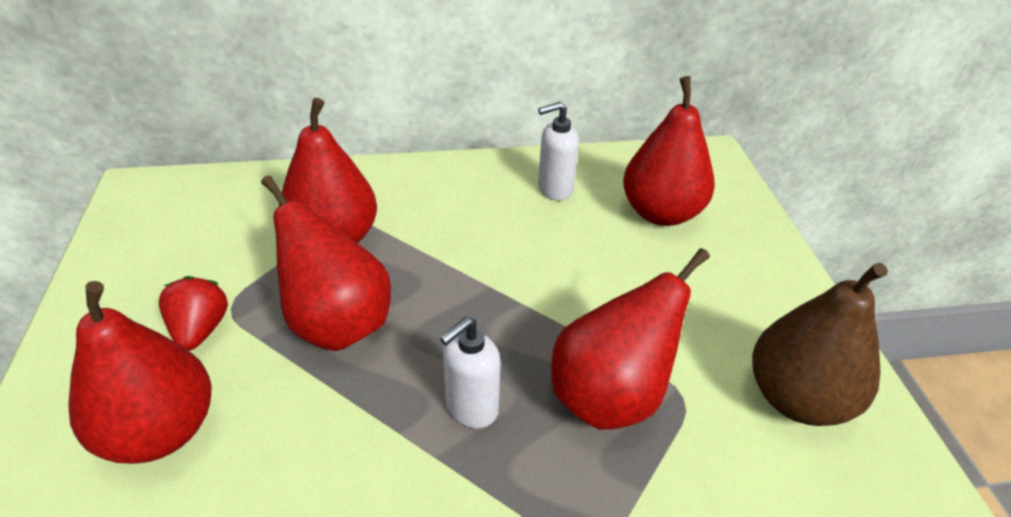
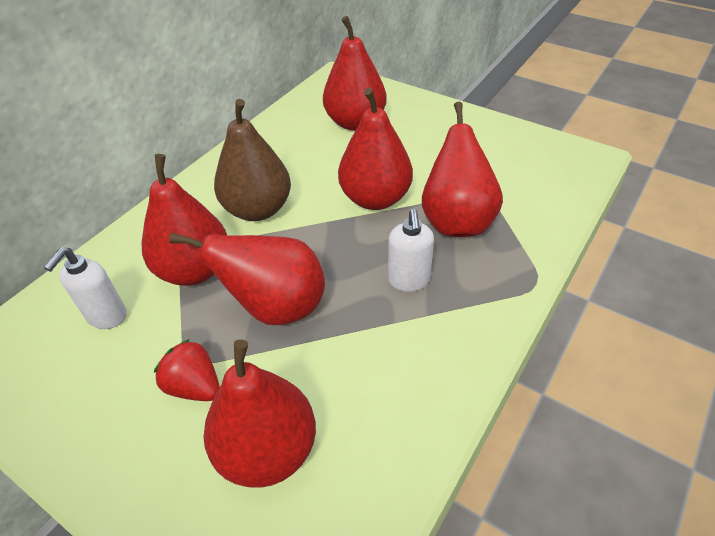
camera: 45 degrees left, 5 degrees up
(554, 189) = (283, 148): white soap dispenser -> white soap dispenser (106, 316)
(564, 302) = (375, 198): none -> red pear
(797, 398) = (521, 161): brown pear -> brown pear (258, 209)

